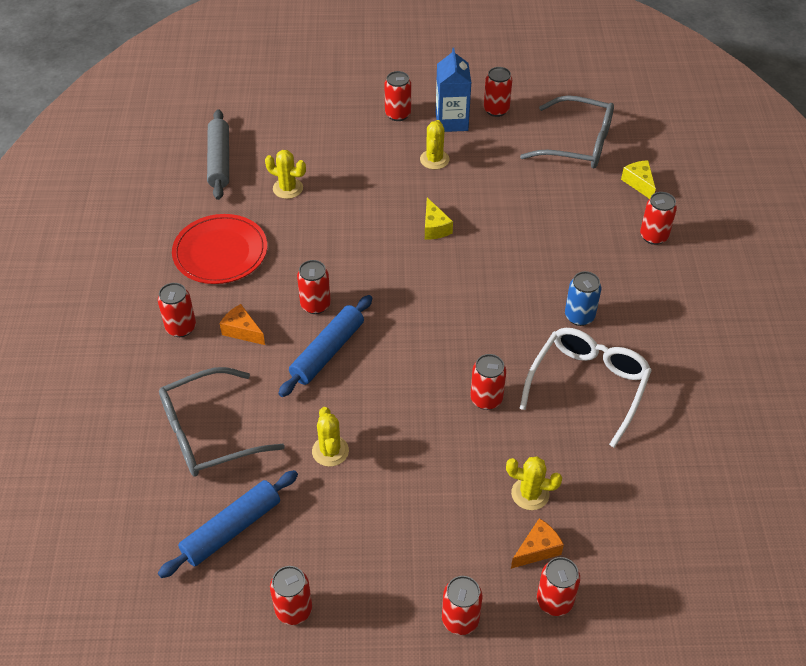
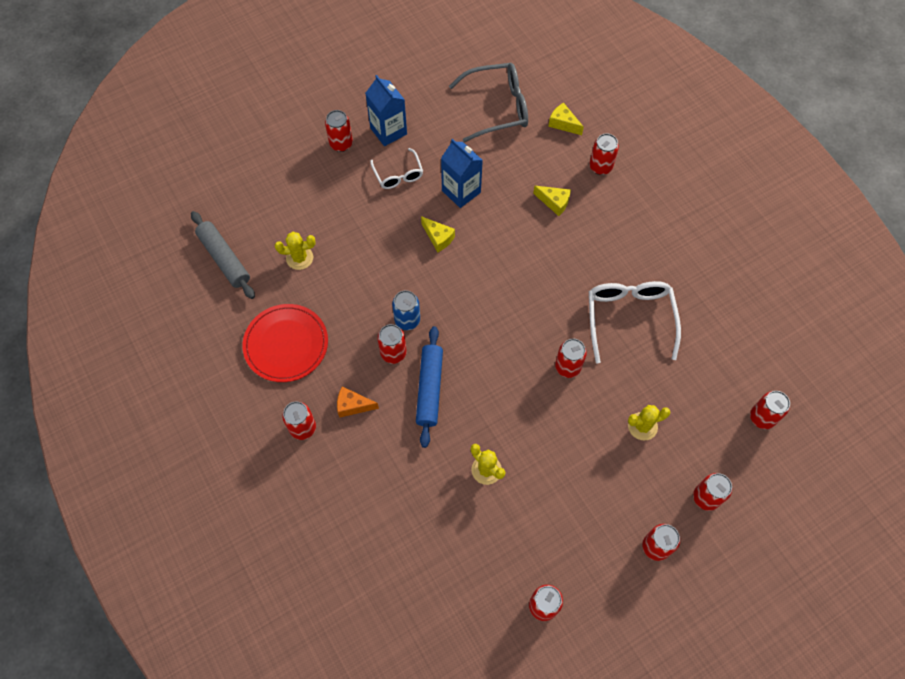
camera: 30 degrees left, 15 degrees up
(210, 432) = (389, 504): grey glasses -> none
(231, 529) = (458, 571): blue rolling pin -> none
(434, 159) = (398, 174): yellow cactus -> white glasses
(487, 198) = (461, 191): none -> blue carton
(496, 110) = (416, 104): red can -> red can (762, 417)
(537, 549) = (672, 466): orange cheese -> none
(579, 247) = (554, 202): none -> yellow cheese
(579, 316) = (589, 263): blue can -> blue can (407, 320)

